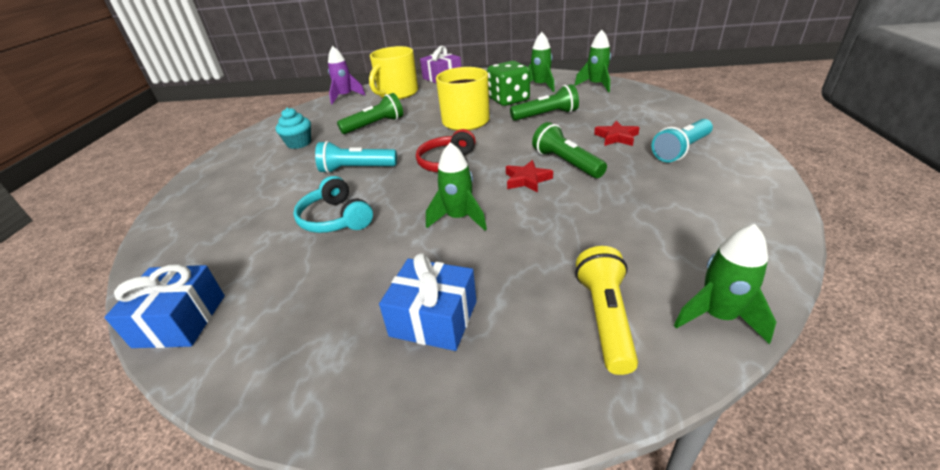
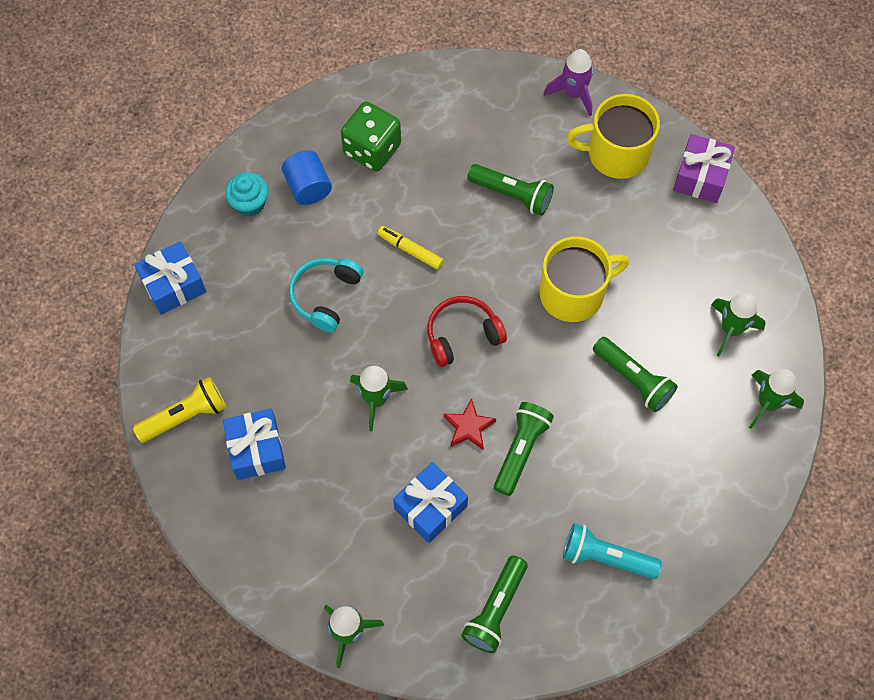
camera: 55 degrees right, 30 degrees up
(239, 200) = (308, 187): none -> blue cylinder
(299, 143) = (431, 145): turquoise cupcake -> turquoise cupcake (250, 203)
(356, 169) = (410, 250): turquoise flashlight -> yellow marker
(508, 100) = (661, 311): green dice -> green dice (372, 149)
(588, 217) = (430, 507): none -> blue gift
(605, 318) = (311, 561): yellow flashlight -> yellow flashlight (185, 416)
(616, 137) = (607, 481): red star -> none
(714, 208) = (495, 609): none -> green flashlight

